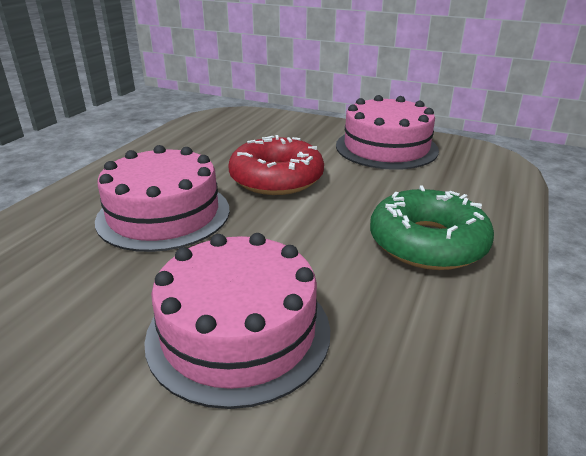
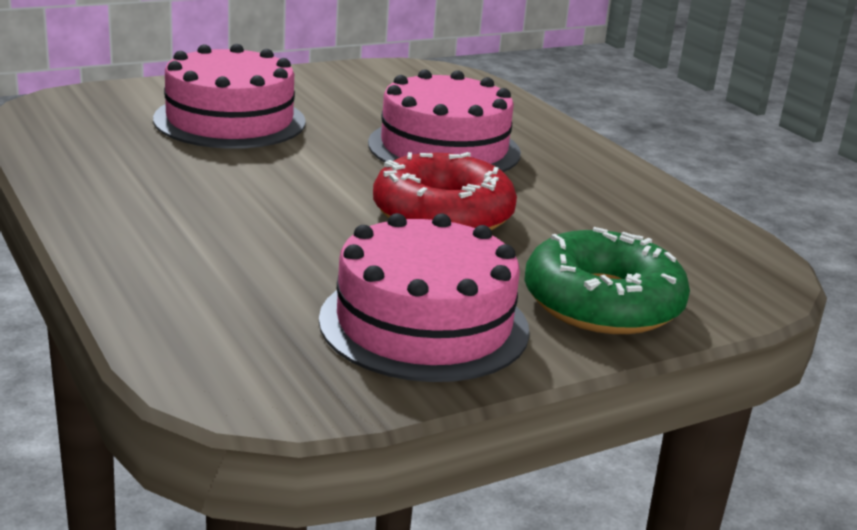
camera: 125 degrees right, 5 degrees down
(427, 243) = (178, 215): green donut -> green donut (602, 303)

